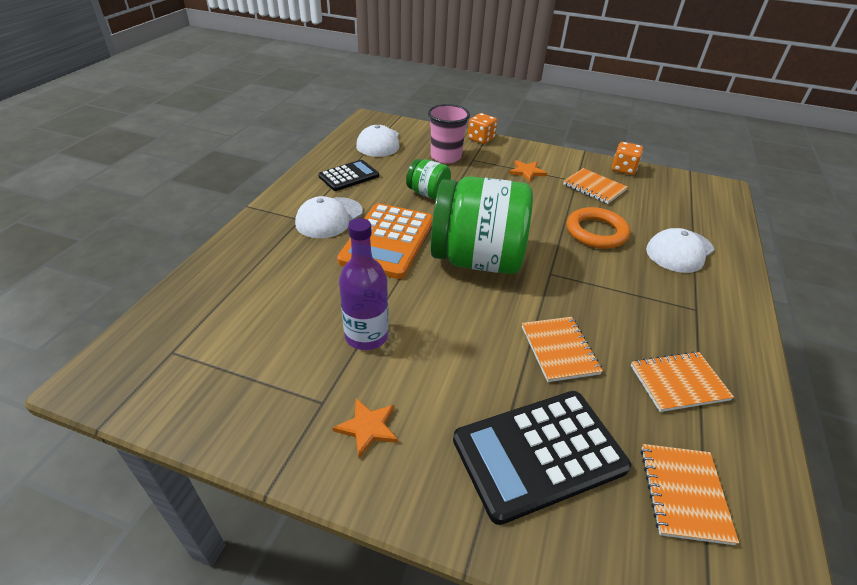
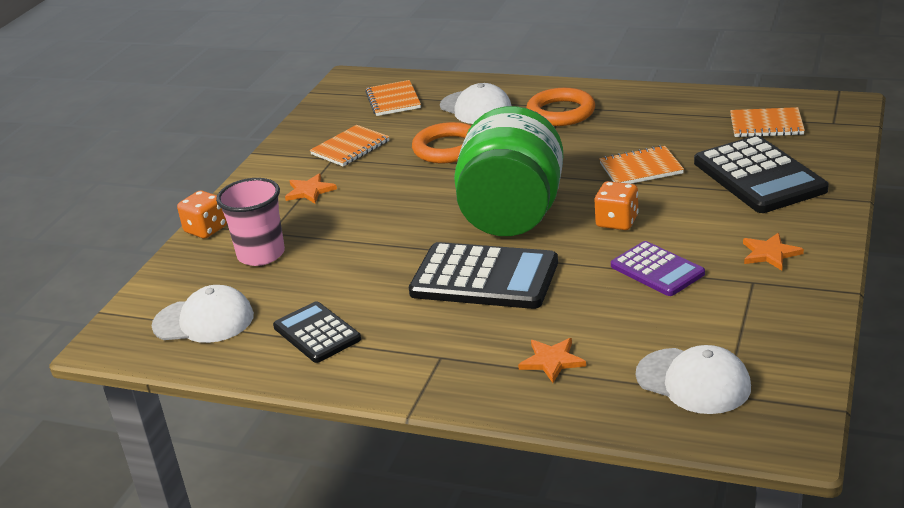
camera: 85 degrees left, 10 degrees down
(268, 265) = (552, 361): none -> orange star
(329, 218) = (436, 332): white cap -> white cap (693, 381)
(366, 336) = (657, 270): purple bottle -> purple calculator
(387, 241) = (484, 278): orange calculator -> black calculator
(428, 194) = (368, 260): green jar -> none
(623, 169) = (305, 129): orange dice -> orange dice (617, 222)
(678, 383) = (661, 120): orange notebook -> orange notebook (393, 100)
(681, 304) = (561, 112): none -> orange ring

